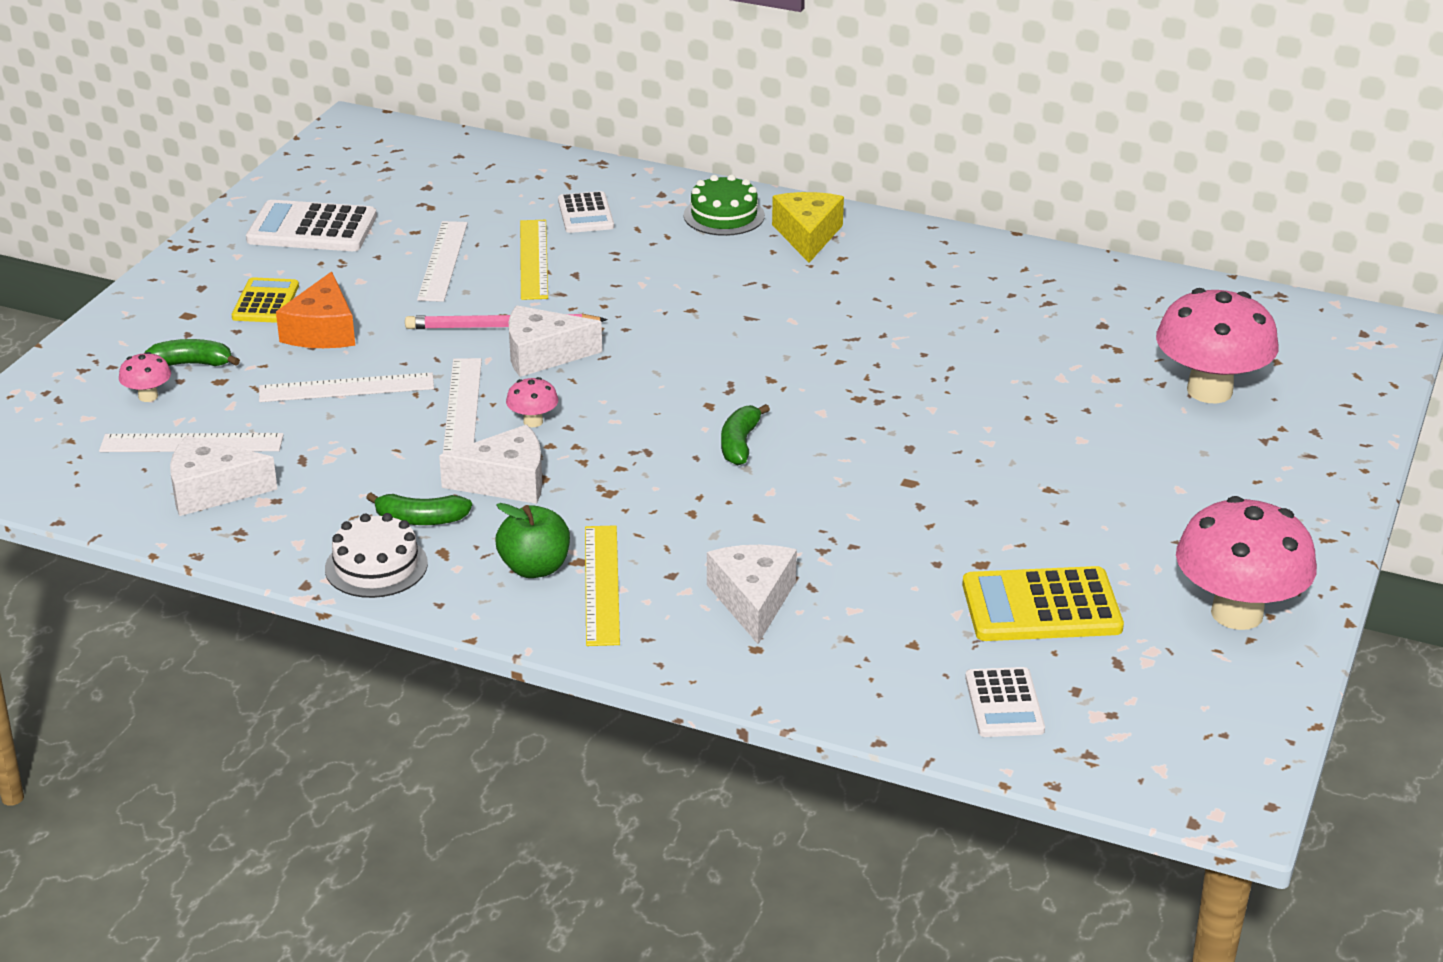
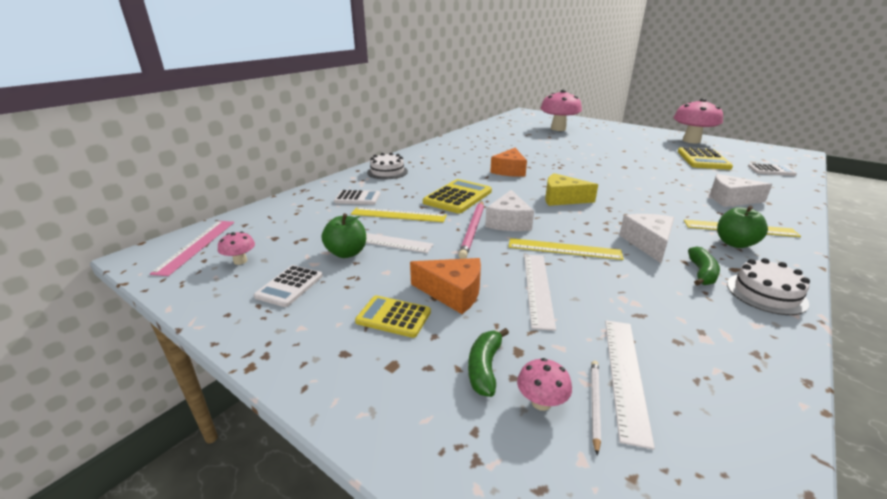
camera: 75 degrees left, 5 degrees down
(149, 424) = (594, 404): none -> white pencil
(212, 490) = (700, 366): white cheese -> none
(312, 229) = (290, 286): white calculator -> white calculator, size x0.63
(389, 145) = (196, 246): none -> pink ruler
(400, 245) = (347, 253): none -> green apple
(462, 406) = (564, 249): white ruler -> yellow ruler
(533, 422) = (582, 231): pink mushroom -> pink mushroom (240, 261)
(630, 299) = (458, 197): none -> yellow calculator
(724, 215) = (387, 172): green cake -> white cake
(740, 444) = (599, 189): green banana -> none
(800, 339) = (509, 171): none -> orange cheese
(807, 236) = (419, 161): yellow cheese -> yellow cheese (562, 199)

